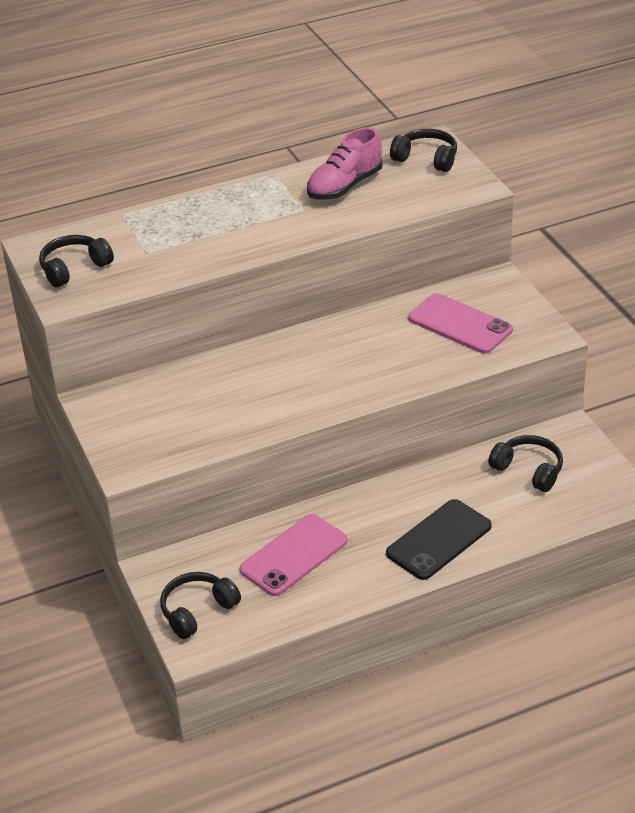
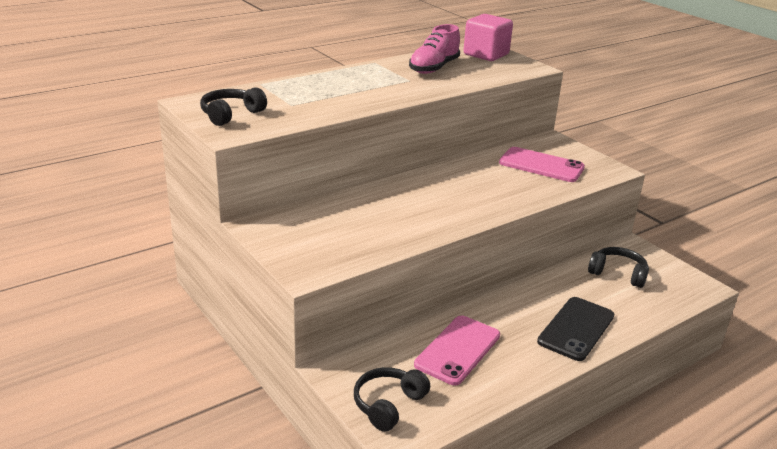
camera: 15 degrees left, 10 degrees down
(426, 159) = (486, 54): black headphones -> pink cube

